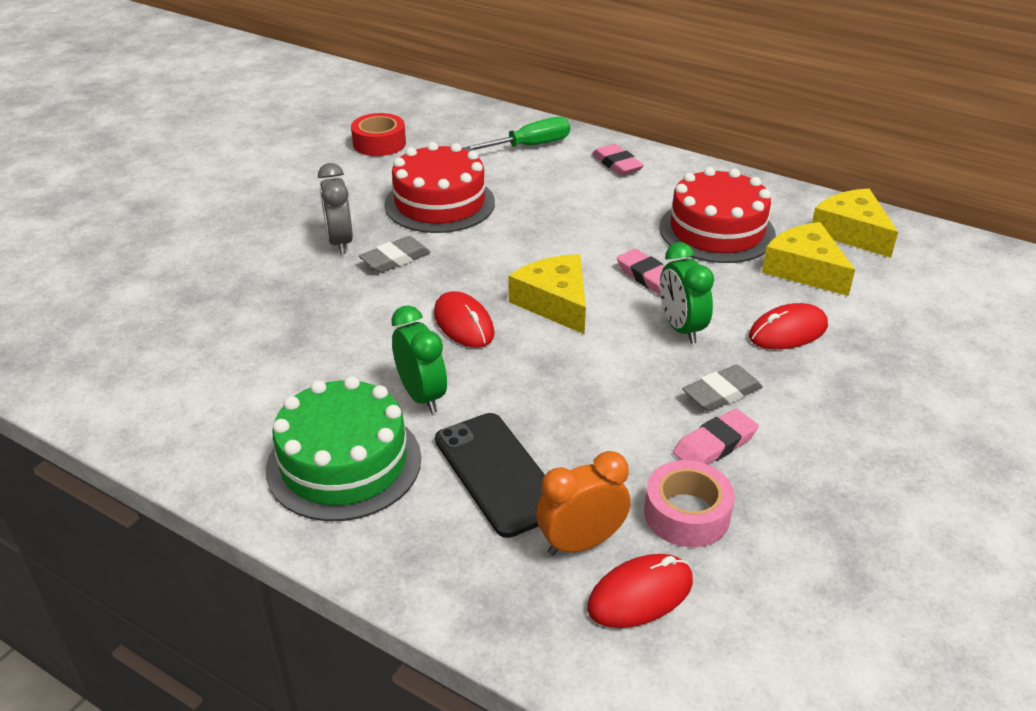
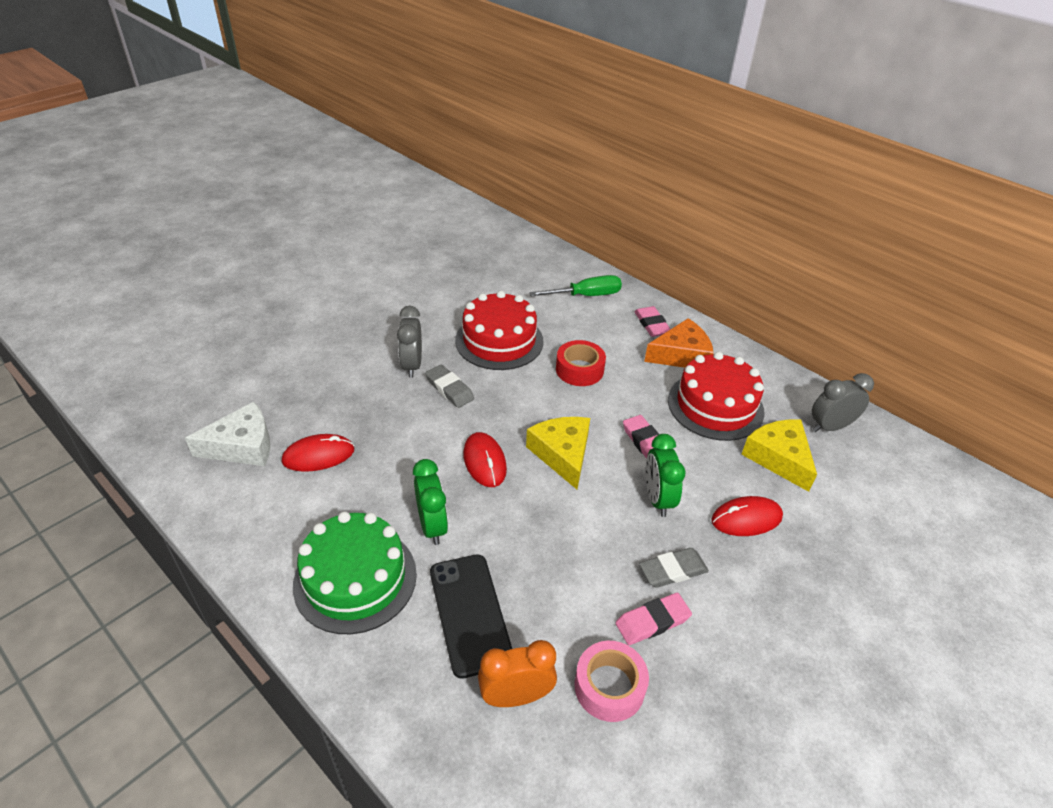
camera: 10 degrees right, 5 degrees up
(149, 353) = (242, 446): none -> white cheese
(379, 143) = (469, 275): red tape -> red tape (579, 370)
(395, 259) = (449, 389): grey eraser -> grey eraser turned 75 degrees clockwise
(640, 594) = (548, 758): red mouse -> red mouse (318, 455)
(661, 188) = (681, 355): none -> orange cheese
(851, 232) = (830, 427): yellow cheese -> grey clock

